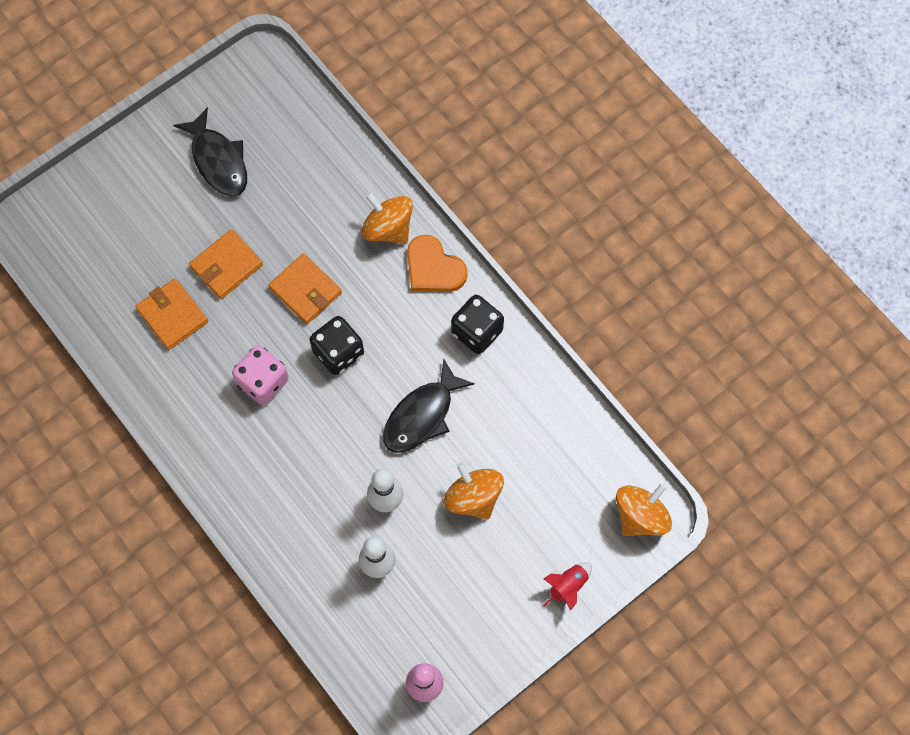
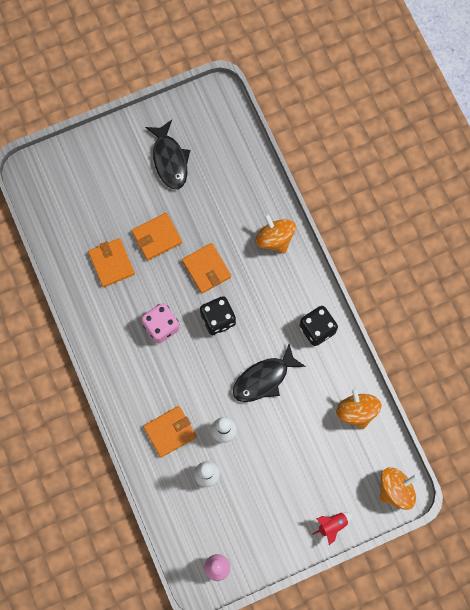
camera: 15 degrees right, 5 degrees up
(311, 520) = (170, 432): none -> orange wallet
(433, 268) = (299, 276): orange heart -> none
(473, 497) = (284, 446): orange spinning top -> orange spinning top (356, 411)

